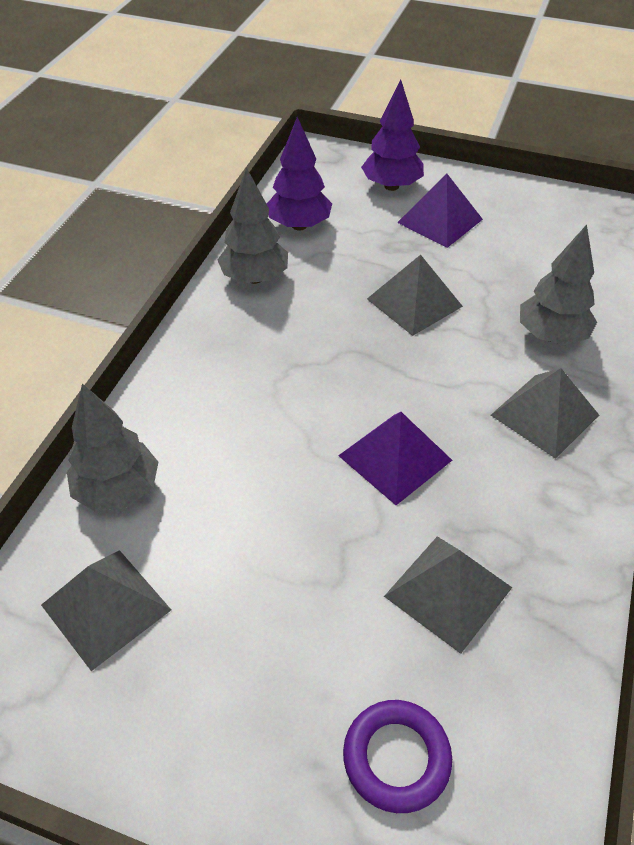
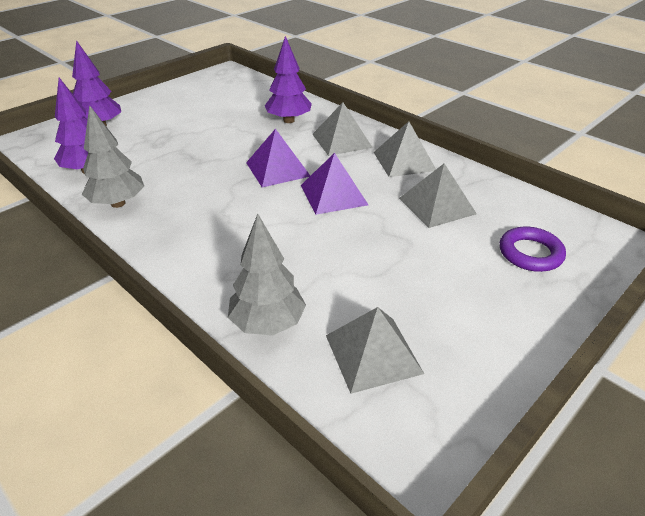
camera: 65 degrees left, 10 degrees down
(414, 302) = (216, 151): grey pyramid -> grey pyramid (404, 161)
(440, 220) = (157, 121): purple pyramid -> purple pyramid (277, 169)
(551, 336) = (289, 120): grey tree -> purple tree

